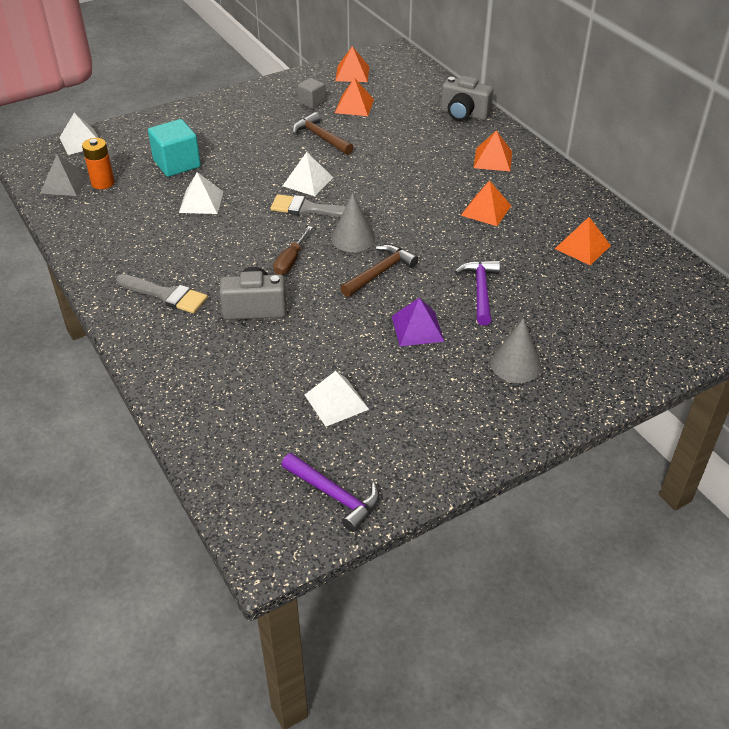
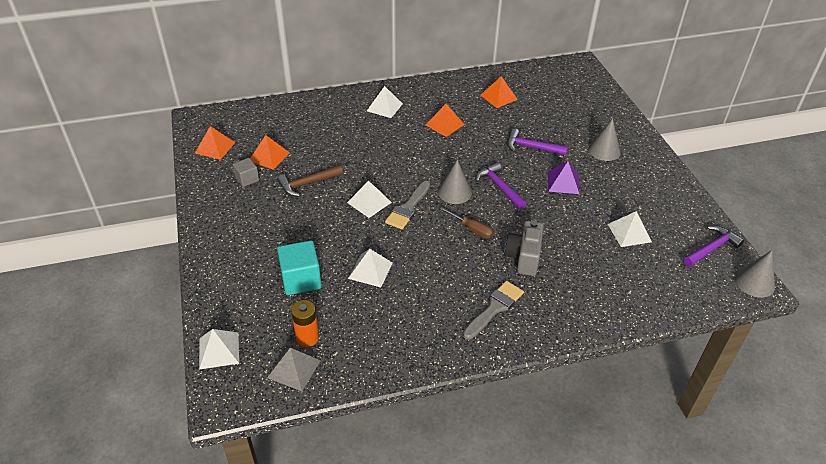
camera: 75 degrees left, 0 degrees up
(274, 548) = (754, 282): none -> grey cone
(380, 272) = (499, 187): brown hammer -> purple hammer
(464, 114) = (317, 105): grey camera -> none
(492, 159) = (384, 107): orange pyramid -> white pyramid

